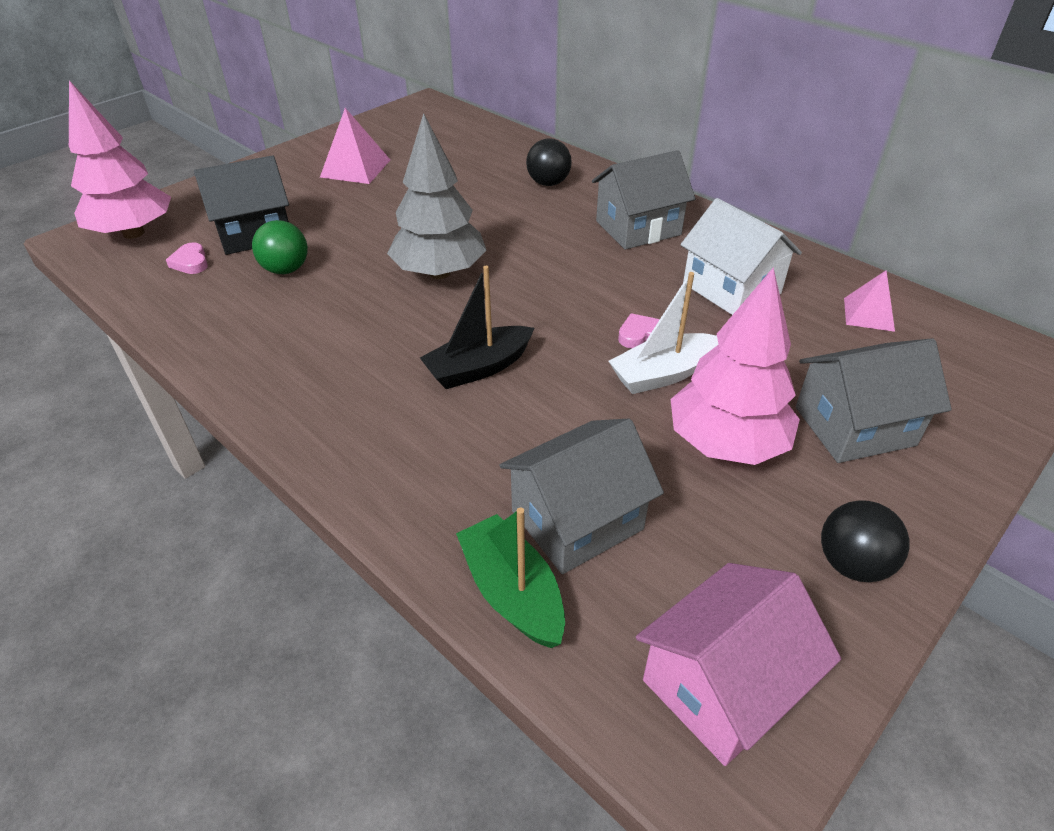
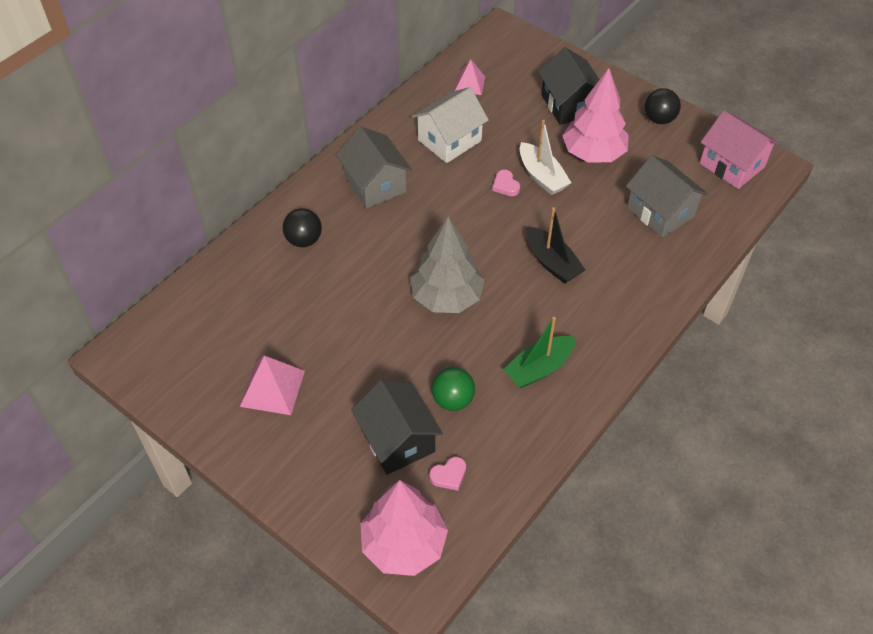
camera: 95 degrees left, 10 degrees up
(512, 592) = (709, 234): green boat -> green boat (539, 368)
(854, 426) = (569, 105): grey house -> black house

